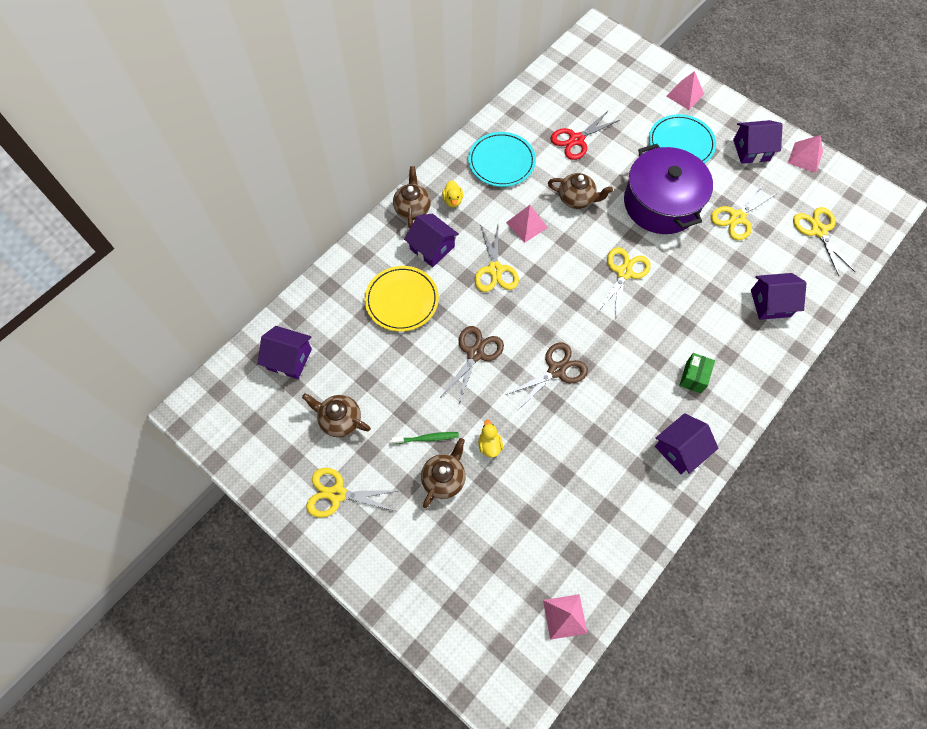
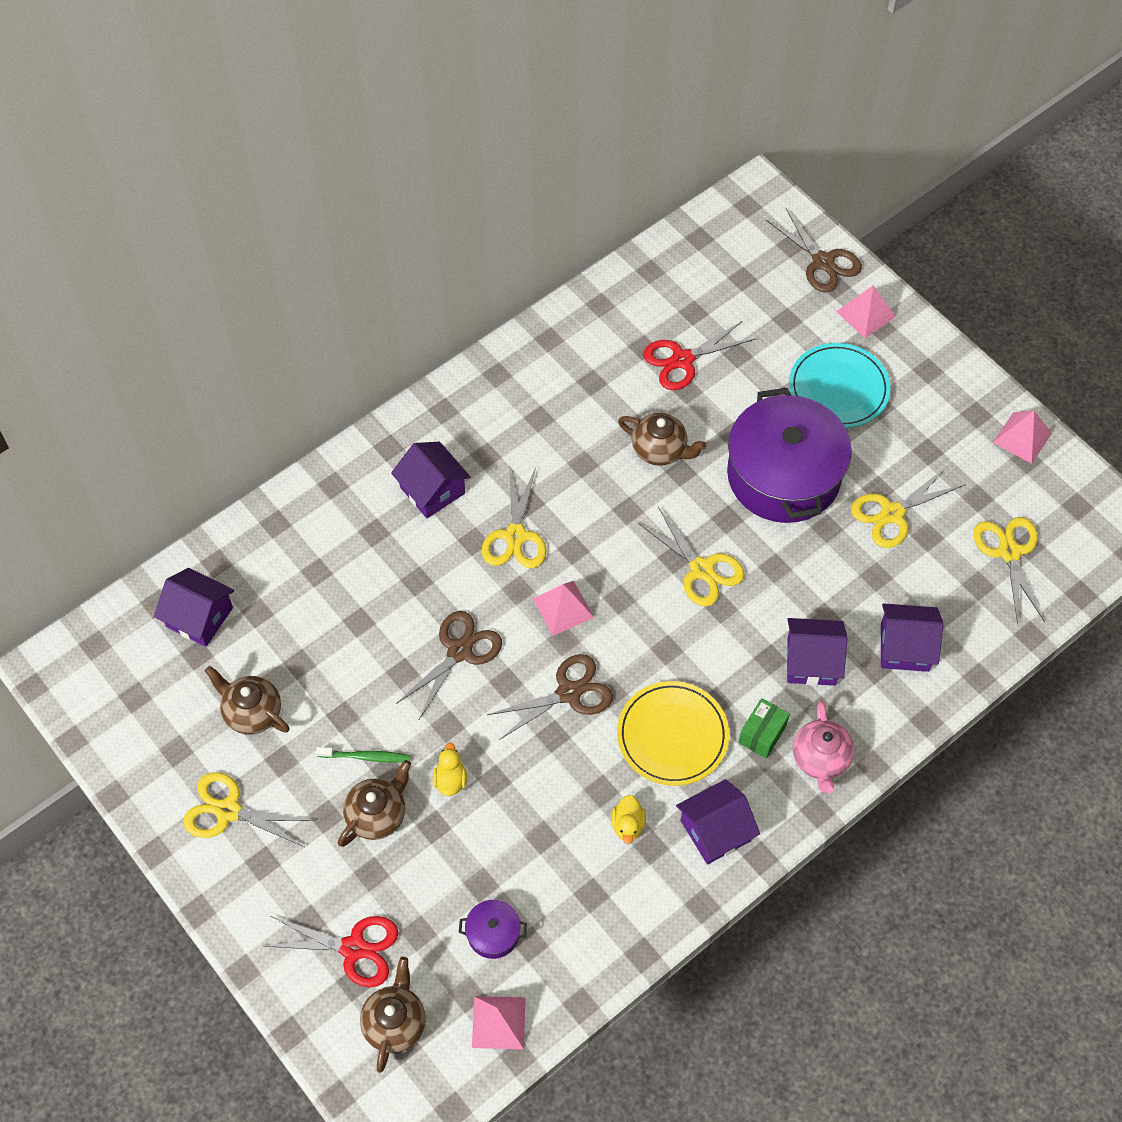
camera: 10 degrees right, 5 degrees down
(402, 300) = (373, 559): yellow plate -> yellow plate (672, 735)
(412, 208) = (417, 428): brown teapot -> brown teapot (395, 1022)
(448, 580) = (353, 948): none -> red scissors
(453, 200) = (478, 425): yellow duck -> yellow duck (628, 825)
(501, 161) = (563, 377): turquoise plate -> none
(527, 225) = (577, 477): pink pyramid -> pink pyramid (563, 608)
(545, 551) = (493, 933): none -> purple pot
(624, 273) = (701, 569): yellow scissors -> yellow scissors turned 105 degrees clockwise
(649, 67) = (823, 262): none -> brown scissors
(736, 388) = (820, 759): none -> pink teapot
(751, 150) = (942, 414): purple house -> purple house (811, 661)

